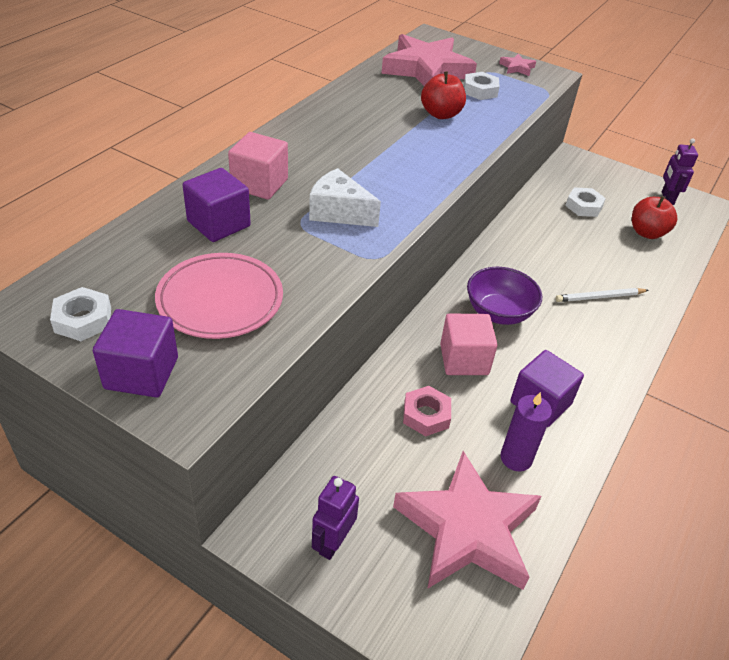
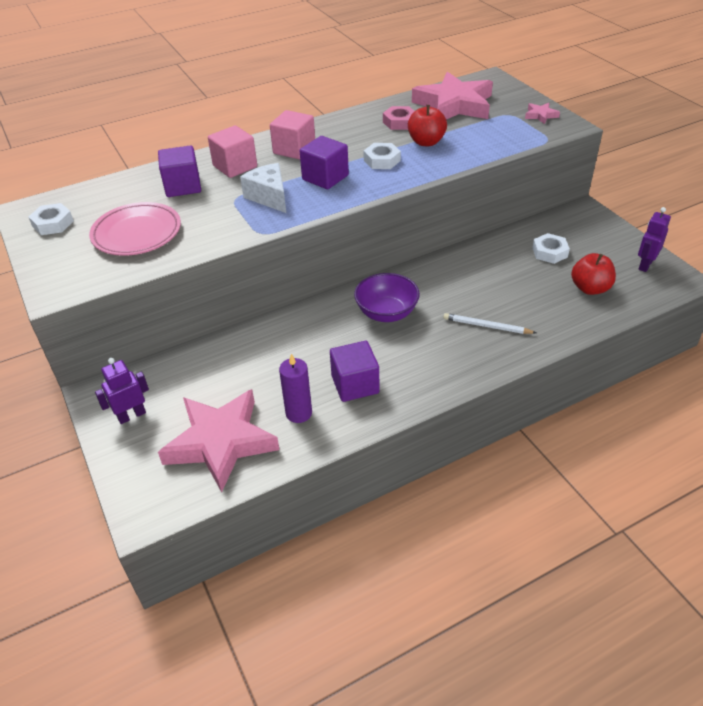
camera: 35 degrees right, 0 degrees up
(141, 373) = (54, 261): purple cube -> purple cube (325, 177)
(426, 415) = (262, 363): pink nut -> pink nut (399, 122)
(464, 359) = (326, 336): pink cube -> pink cube (294, 149)
(480, 91) = (483, 129): white nut -> white nut (382, 160)

